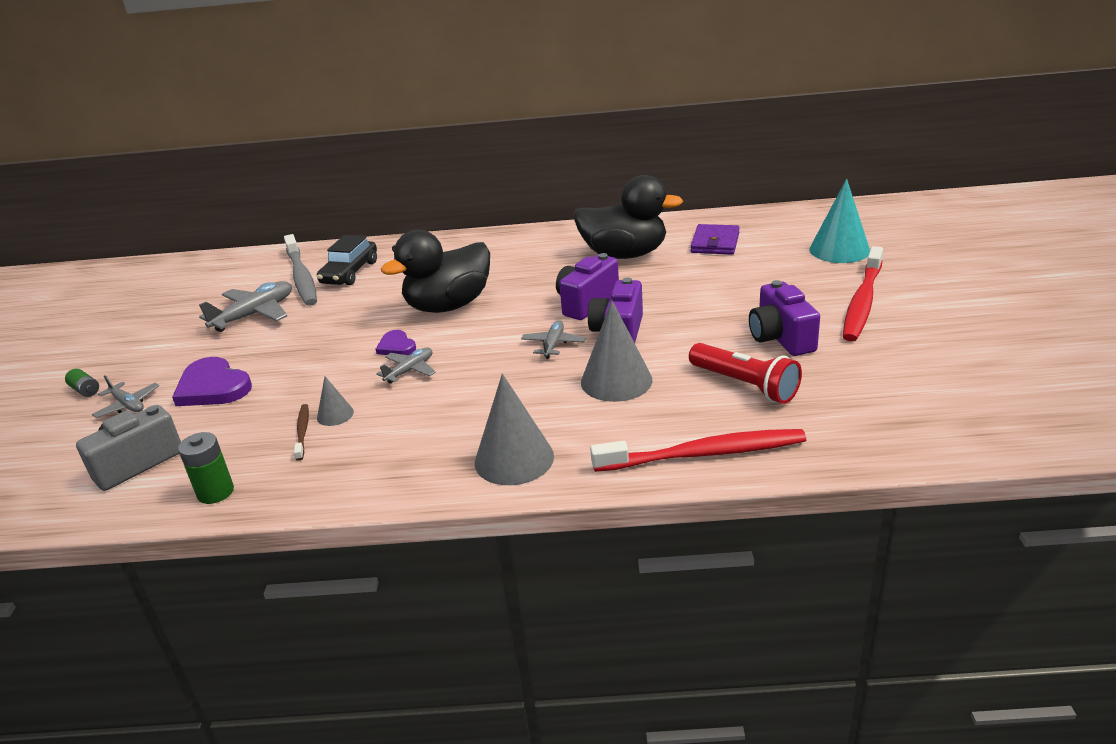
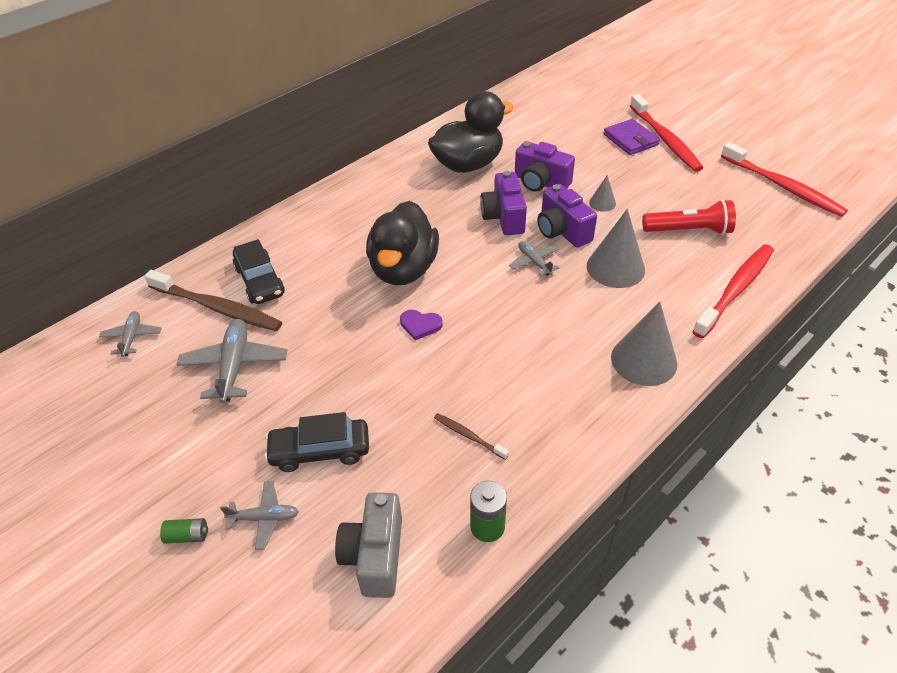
camera: 45 degrees left, 15 degrees up
(213, 387) = (320, 451): purple heart -> black car
(302, 277) = (217, 308): grey toothbrush -> brown toothbrush
(335, 415) = (470, 407): grey cone -> grey cone (602, 203)
(410, 370) = (465, 339): grey plane -> grey plane (132, 337)
(715, 243) = (515, 129): purple wallet -> purple wallet (630, 140)
(781, 338) = (660, 187): purple camera -> purple camera (540, 182)
(839, 250) = (599, 104): turquoise cone -> none
(937, 395) = (783, 187): none -> red toothbrush

